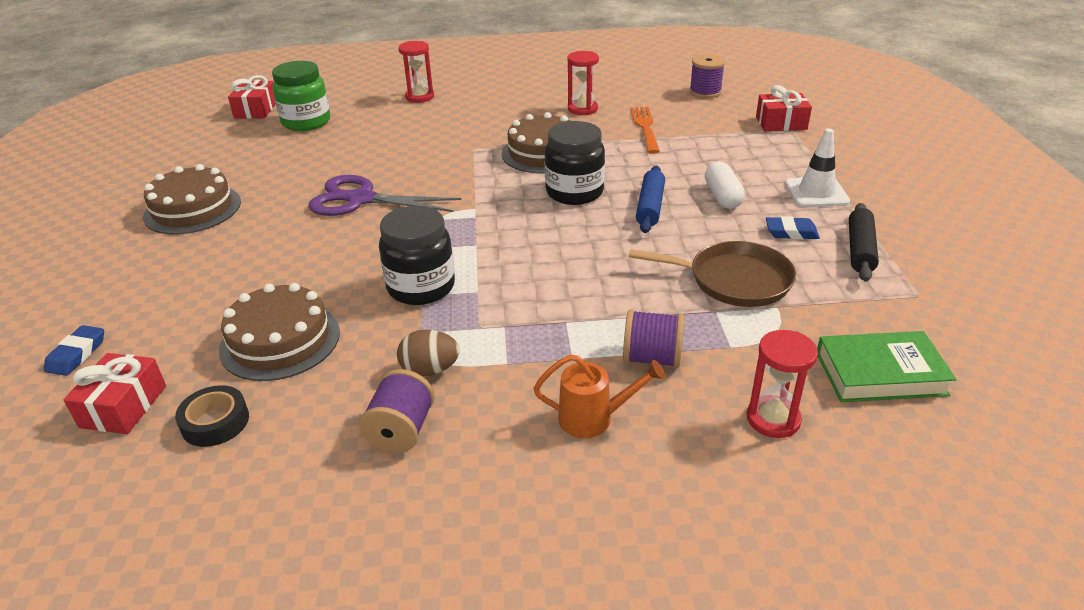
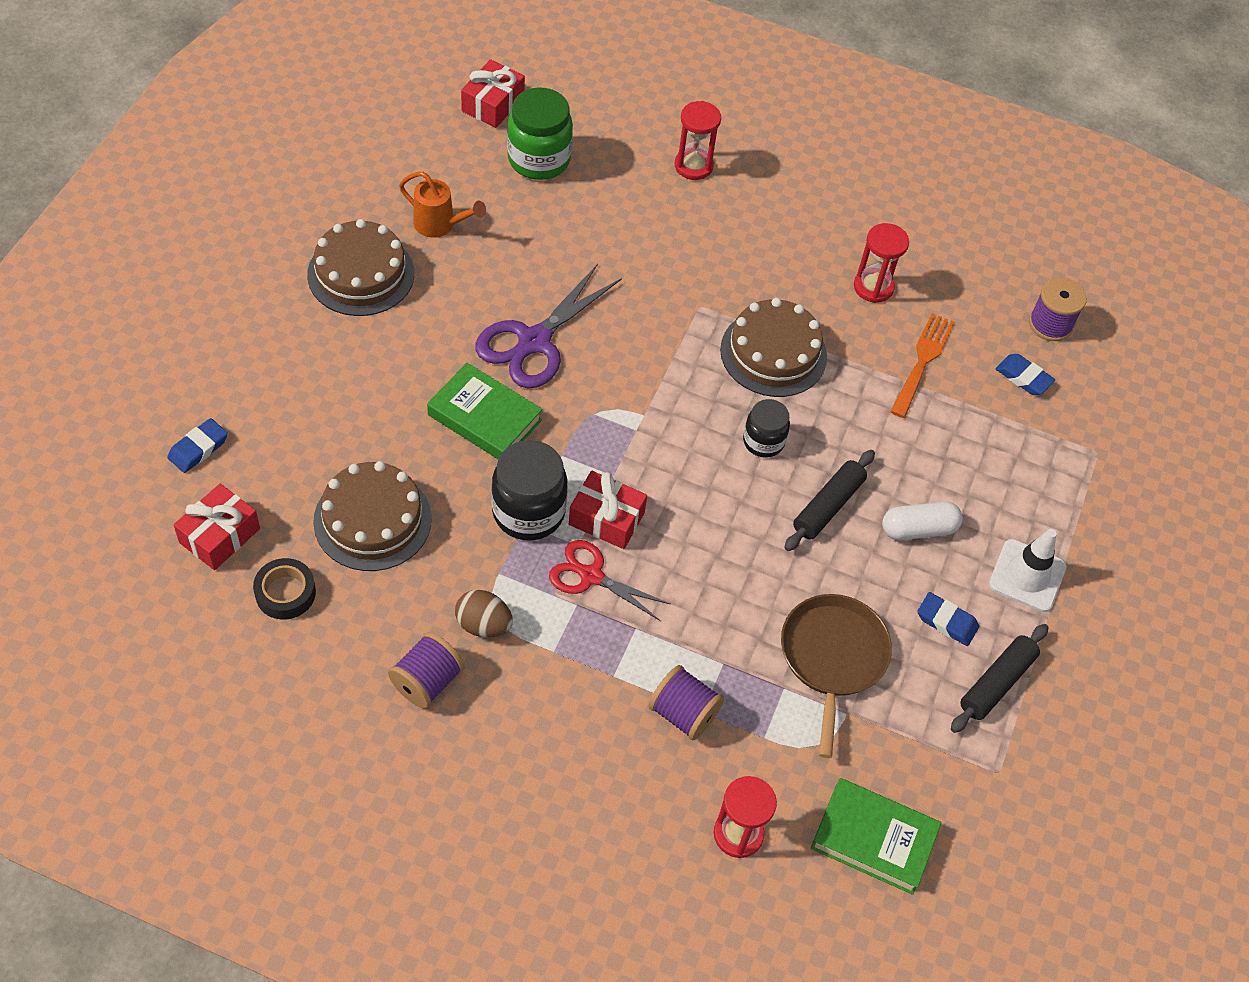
camera: 20 degrees right, 20 degrees up
(346, 249) = (484, 417): none -> green book
(361, 199) = (534, 341): purple scissors -> purple scissors turned 90 degrees counterclockwise
(503, 305) = (591, 576): none -> red scissors
(574, 192) = (763, 441): black jar -> black jar, size x0.60
(593, 419) = (589, 752): orange watering can -> orange watering can (439, 225)
(650, 207) = (828, 506): blue rolling pin -> black rolling pin
(713, 115) = (1023, 377): none -> blue eraser
(722, 197) = (918, 529): white capsule -> white capsule turned 60 degrees clockwise
(734, 280) = (832, 658): brown pan -> brown pan turned 120 degrees counterclockwise
(781, 123) = (1093, 433): red gift -> red gift (606, 519)

